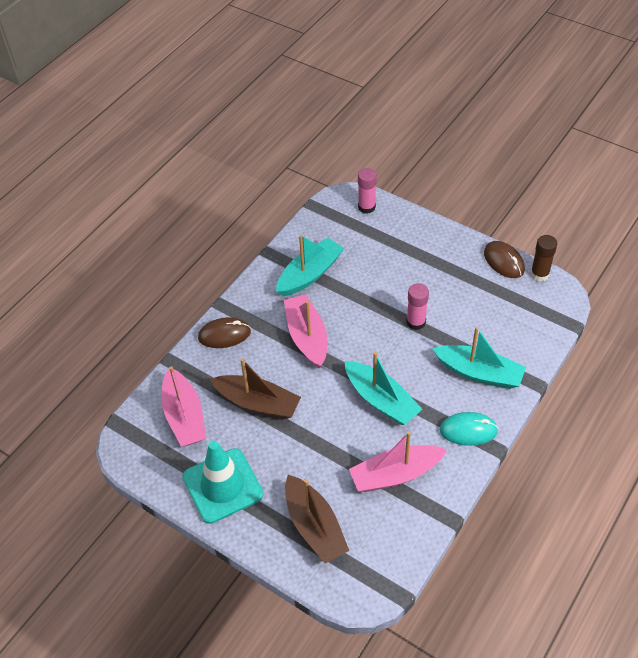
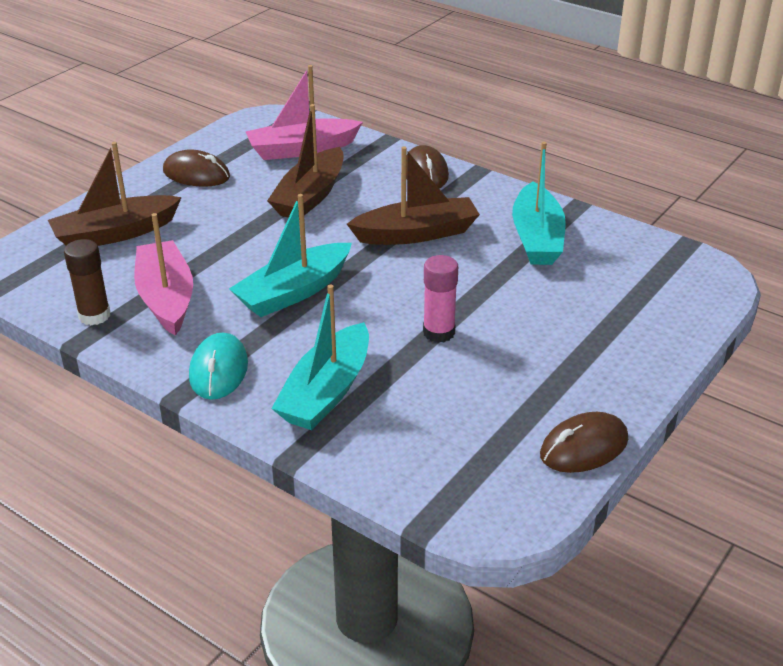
camera: 90 degrees right, 15 degrees down
(222, 486) = (196, 174): turquoise traffic cone -> brown mouse
(307, 337) = (416, 233): pink boat -> brown boat
(310, 274) = (537, 238): turquoise boat -> turquoise boat turned 45 degrees clockwise
(366, 207) = (695, 295): pink glue stick -> none
(539, 274) = (554, 494): brown glue stick -> brown glue stick (94, 315)

